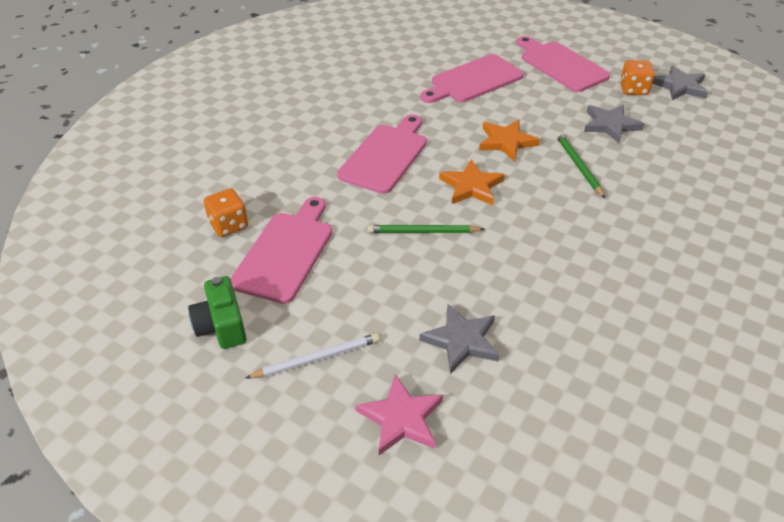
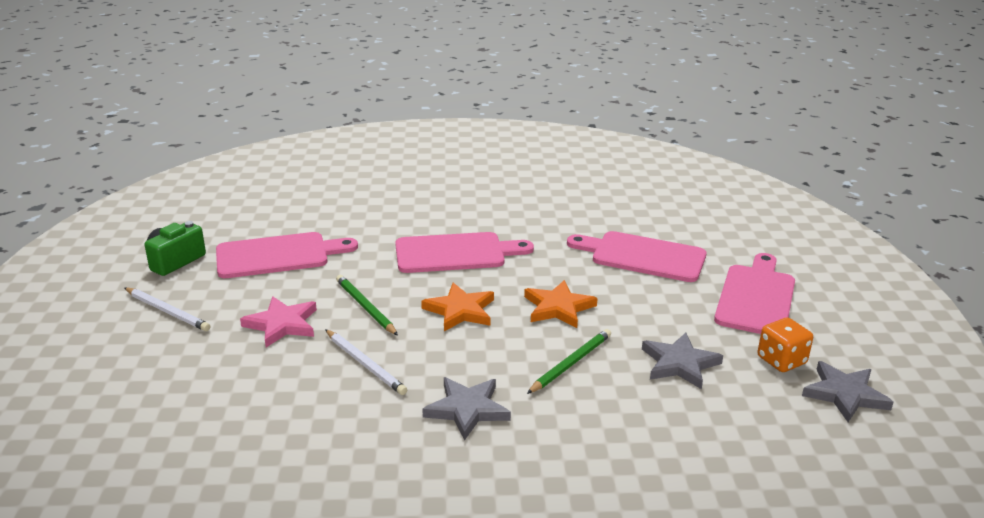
camera: 55 degrees right, 15 degrees down
(228, 225) = (289, 221): orange dice -> none
(401, 418) = (126, 371): pink star -> pink star (282, 324)
(461, 341) = (237, 372): grey star -> grey star (467, 409)
(506, 261) = (365, 364): none -> white pencil

